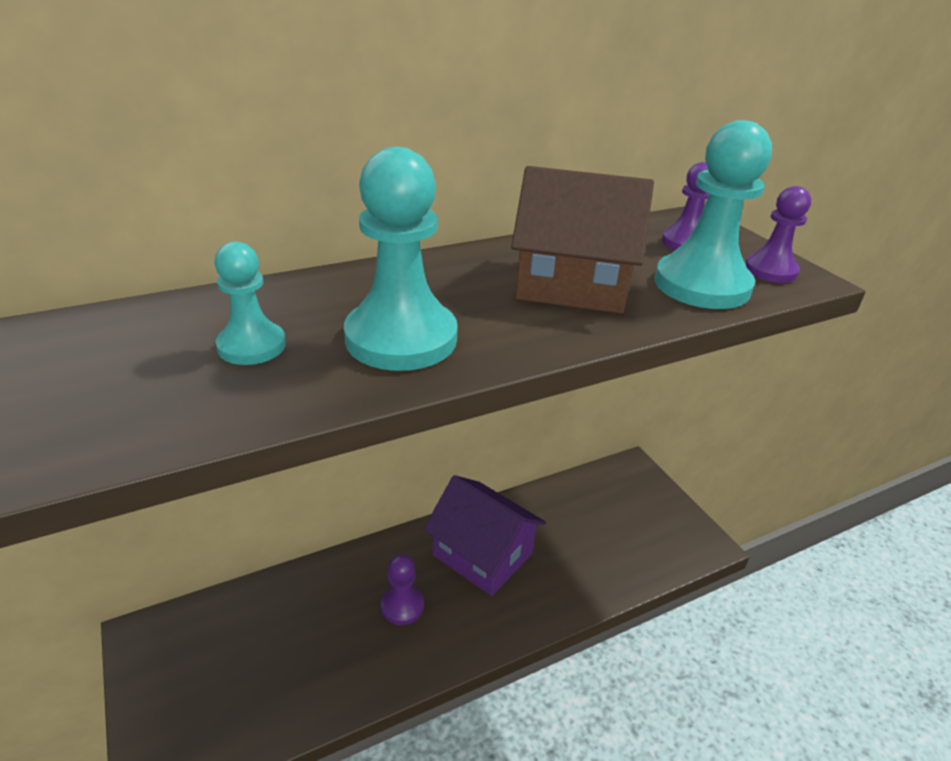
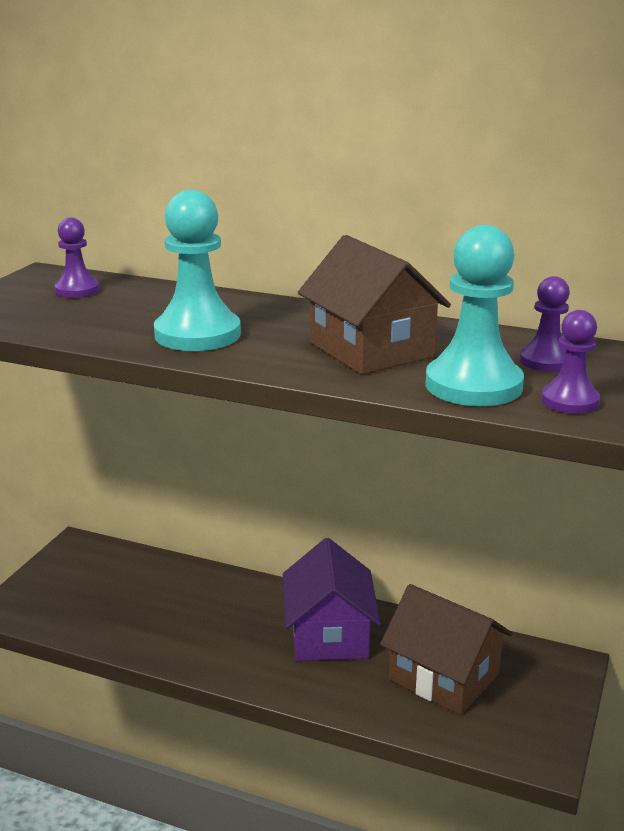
camera: 50 degrees right, 10 degrees down
(252, 346) = (122, 311): turquoise pawn -> none
(402, 606) = (228, 625): purple pawn -> purple pawn (77, 290)
(589, 530) = (443, 677): none -> brown house

